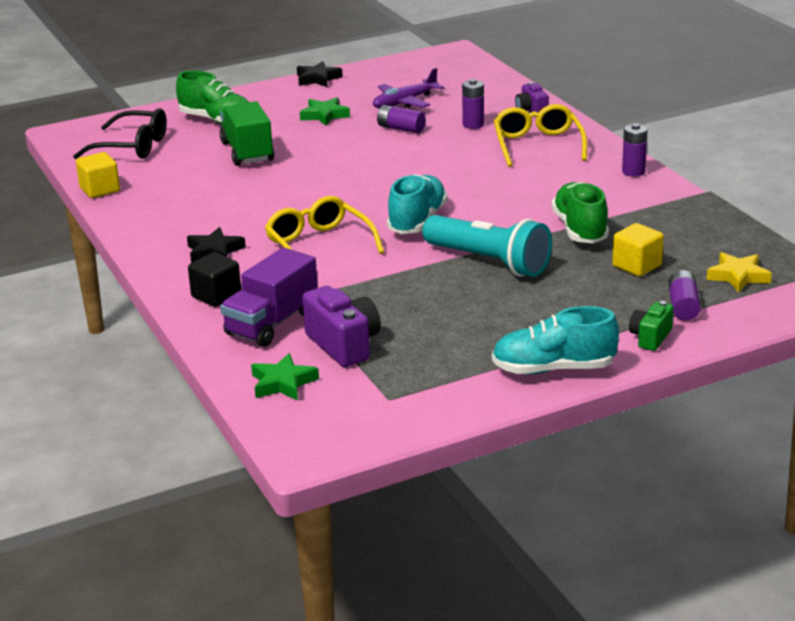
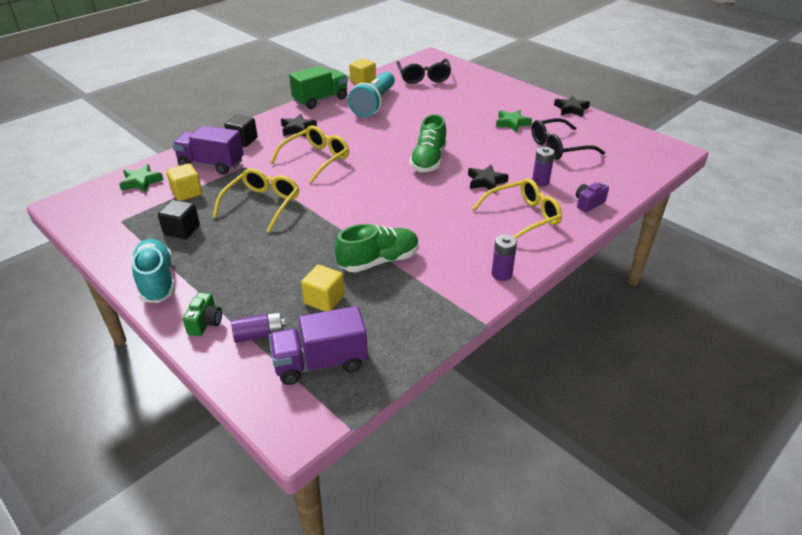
camera: 70 degrees right, 10 degrees up
(217, 121) = (477, 92): green shoe -> green shoe (428, 160)
(247, 152) = (437, 110): green truck -> green truck (320, 100)
(344, 345) = (187, 193): purple camera -> yellow cube
(400, 128) = (511, 154): purple battery -> none
(405, 102) = (559, 147): purple plane -> black glasses
(414, 290) = (262, 204): none -> yellow glasses
(417, 221) = (364, 187): turquoise shoe -> none
(443, 350) = (182, 230): none -> black cube
(452, 151) = (486, 181): none -> black star
(489, 262) = (311, 227): turquoise flashlight -> turquoise flashlight (374, 104)
(650, 337) = (205, 323): green camera -> green camera turned 90 degrees clockwise
(738, 276) = (320, 363): yellow star -> purple truck

